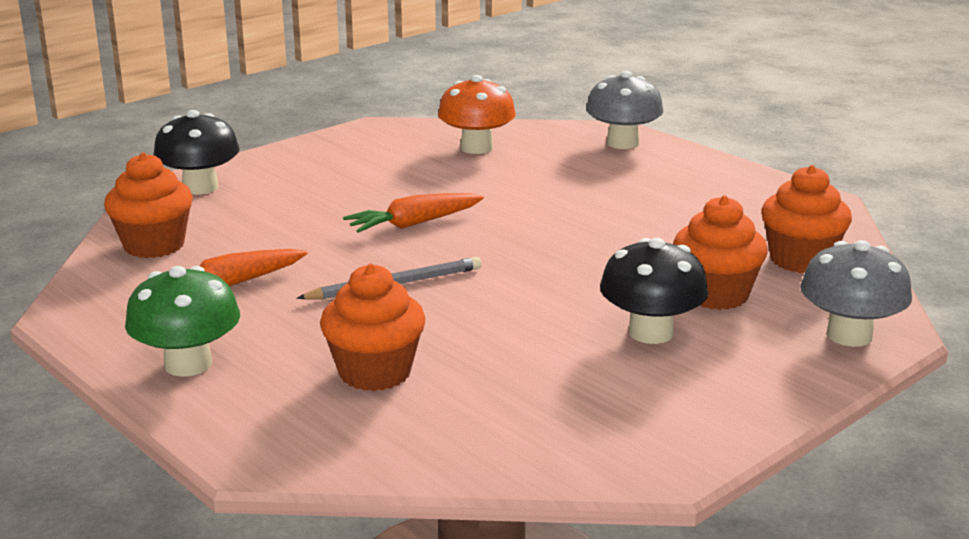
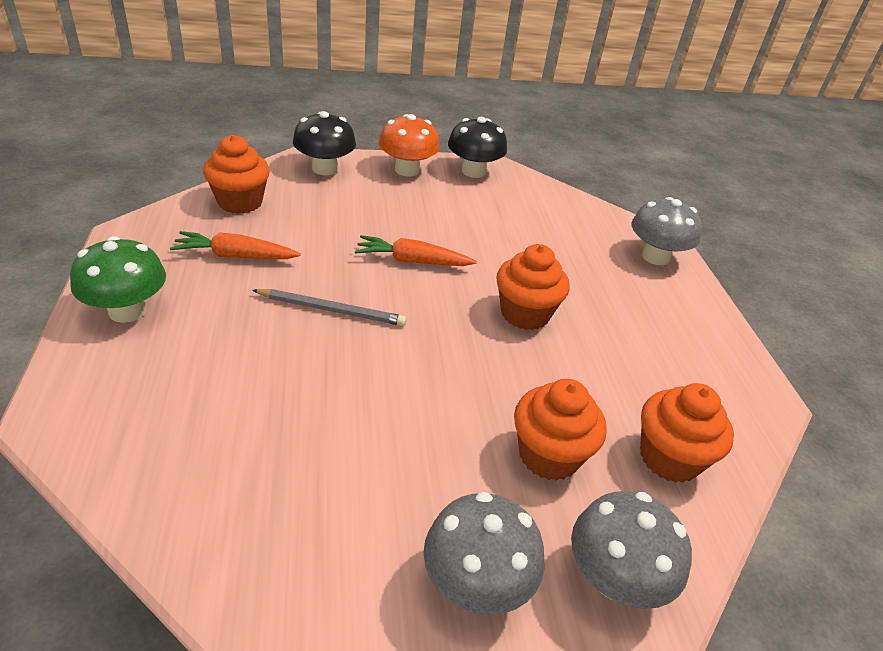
camera: 30 degrees right, 15 degrees up
(375, 372) = (215, 385): orange cupcake -> orange cupcake (525, 314)
(476, 148) = (539, 213): orange mushroom -> orange mushroom (407, 170)
(650, 333) = (448, 466): black mushroom -> black mushroom (473, 171)
(764, 380) = (476, 582): none -> grey mushroom

